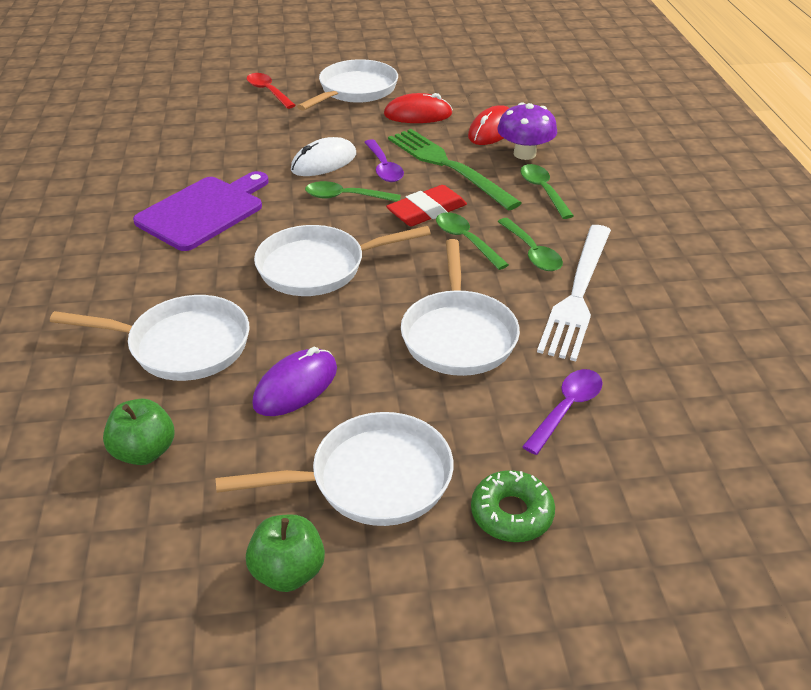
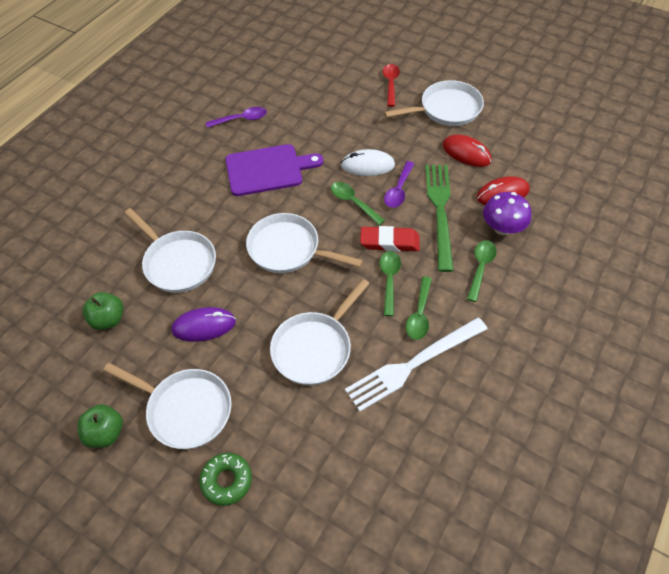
camera: 40 degrees right, 15 degrees up
(567, 408) = (320, 439): purple spoon -> purple spoon (241, 119)

